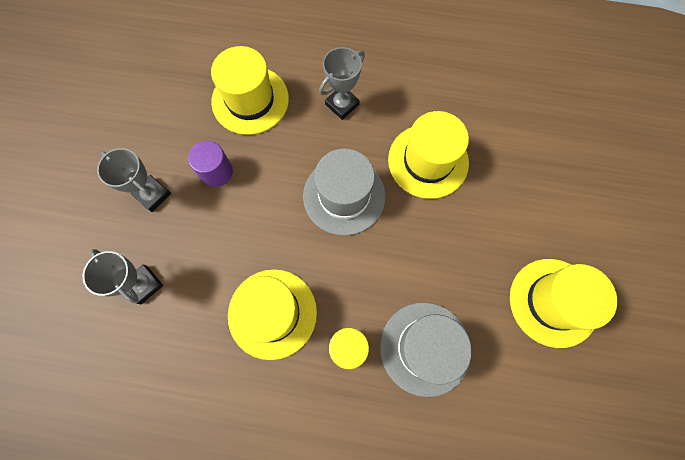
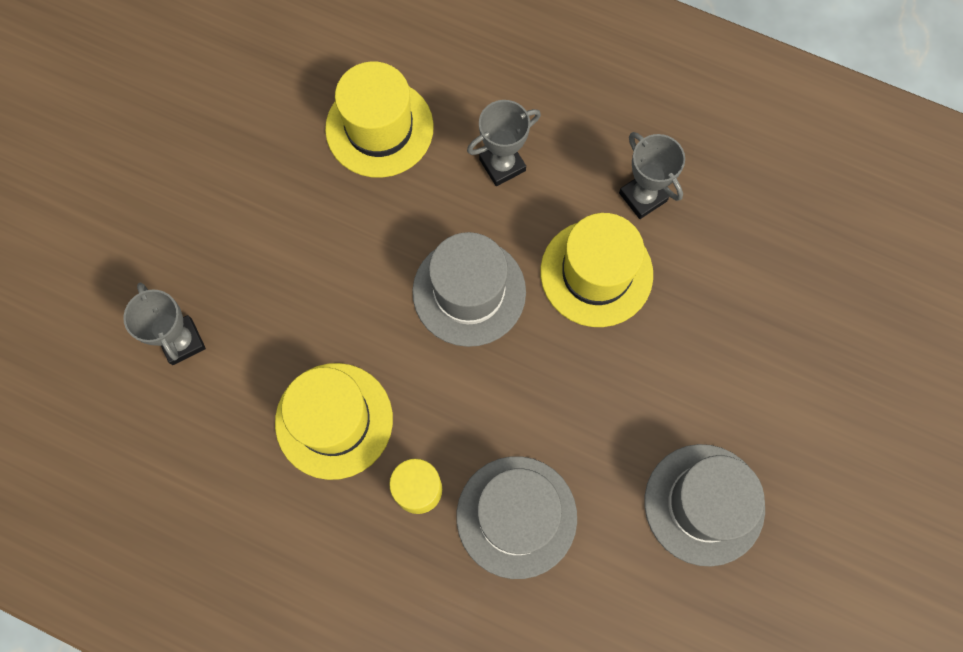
camera: 15 degrees right, 0 degrees up
(153, 195) = (220, 226): grey trophy -> grey trophy (643, 197)
(216, 172) = (310, 216): purple cylinder -> none
(553, 302) = (704, 504): yellow hat -> grey hat

